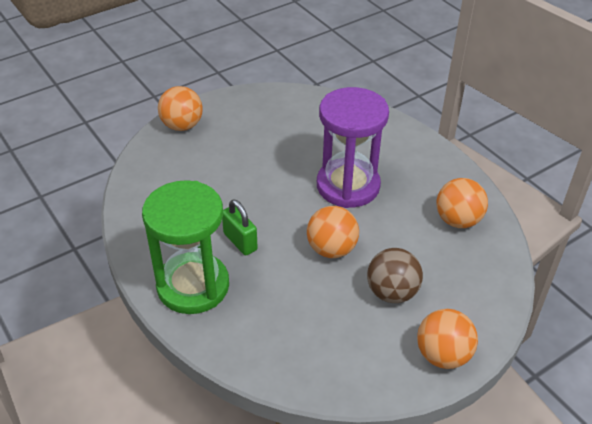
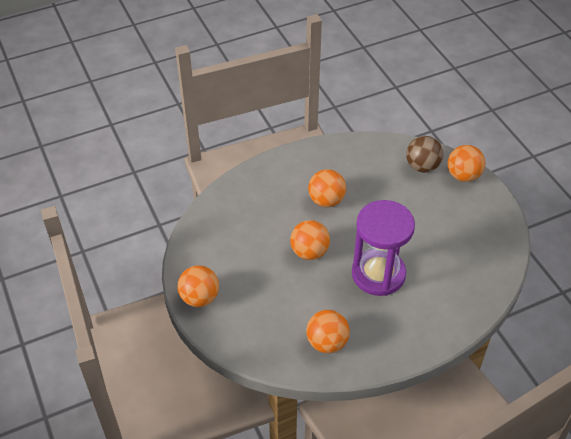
camera: 100 degrees right, 5 degrees up
(193, 286) = (290, 173): green hourglass -> none
(240, 241) = (326, 200): green padlock -> orange ball
(392, 292) = (260, 280): brown ball -> brown ball (422, 166)

